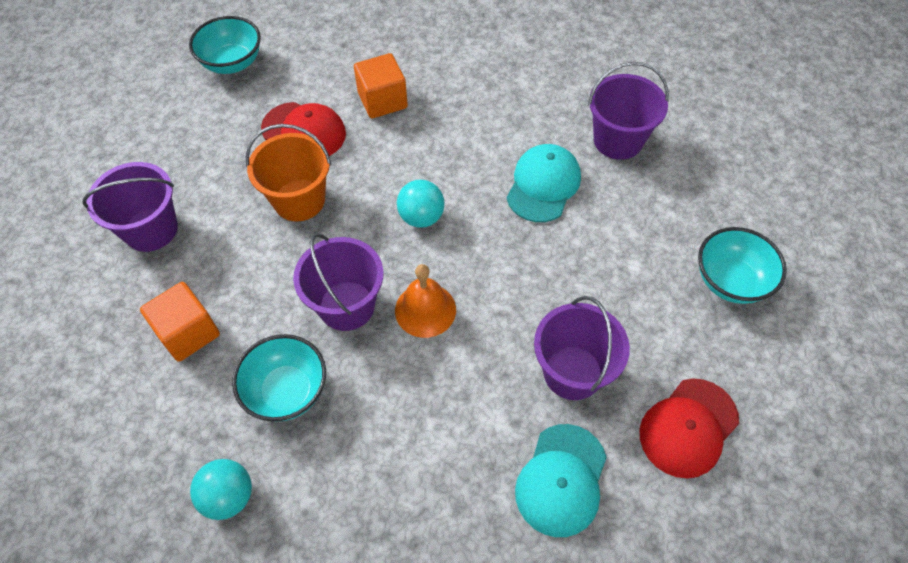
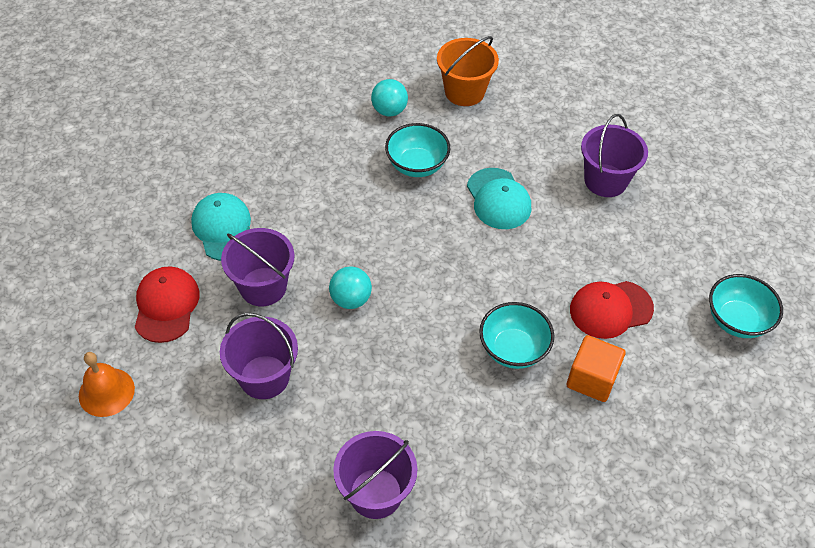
camera: 135 degrees right, 5 degrees down
(188, 333) = (505, 152): orange cube -> none
(299, 200) = (547, 262): orange bucket -> orange bucket (464, 92)
(347, 306) = (437, 225): purple bucket -> purple bucket (264, 377)
(421, 217) = (456, 311): turquoise ball -> turquoise ball (351, 299)
(425, 310) = (388, 257): orange bell -> orange bell (106, 392)
(543, 185) = (397, 402): turquoise cap -> turquoise cap (498, 199)
(730, 281) = (197, 428): turquoise bowl -> turquoise bowl (513, 349)

